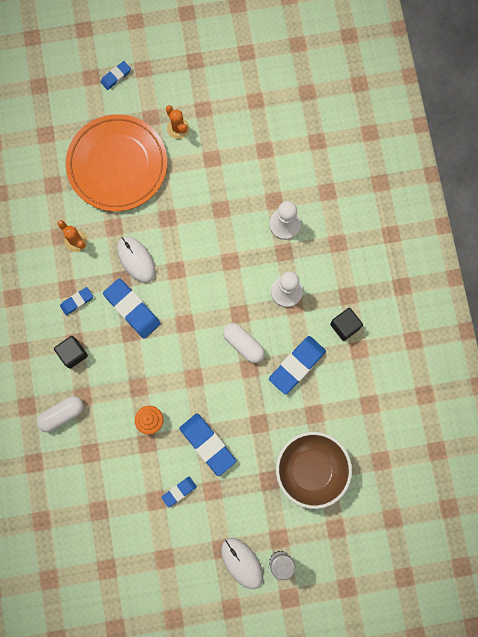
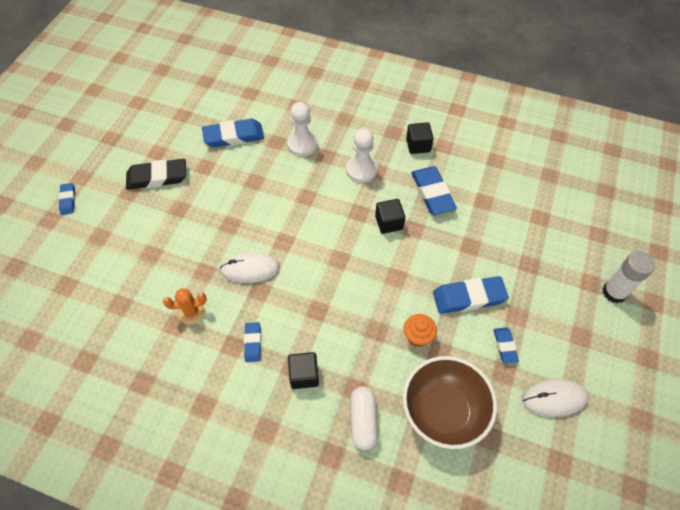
camera: 60 degrees left, 20 degrees down
(117, 165) = (148, 239): orange plate -> none
(132, 309) = (295, 296): blue eraser -> blue eraser (233, 136)
(178, 128) = (157, 177): orange cactus -> black eraser
(242, 563) = (603, 325): white mouse -> white mouse (554, 398)
(243, 344) = (389, 223): white capsule -> black cube
(311, 470) = (535, 227): brown bowl -> brown bowl (443, 411)

